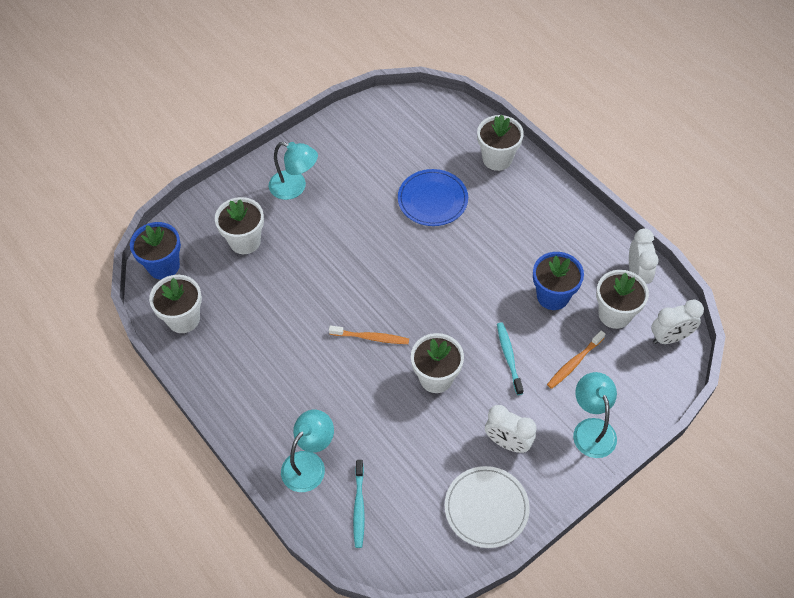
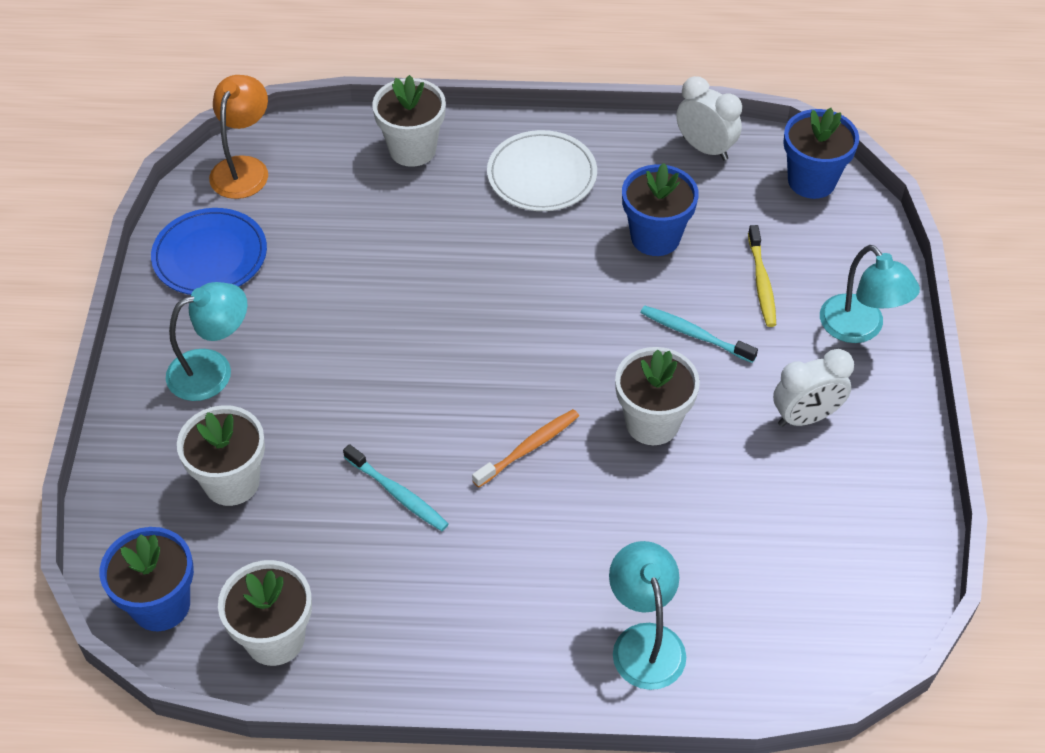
camera: 50 degrees left, 5 degrees down
(359, 507) = (755, 629): turquoise toothbrush -> turquoise toothbrush (398, 494)
(415, 108) = (244, 168): none -> orange lamp
(432, 200) = (399, 248): blue plate -> blue plate (210, 256)
(486, 508) = (872, 498): white plate -> white plate (542, 175)
(574, 363) = (761, 282): orange toothbrush -> yellow toothbrush
(591, 429) = (860, 329): turquoise lamp -> turquoise lamp turned 150 degrees counterclockwise
(614, 314) = (735, 203): white flower pot -> none
(670, 338) = (811, 181): white clock -> blue flower pot

